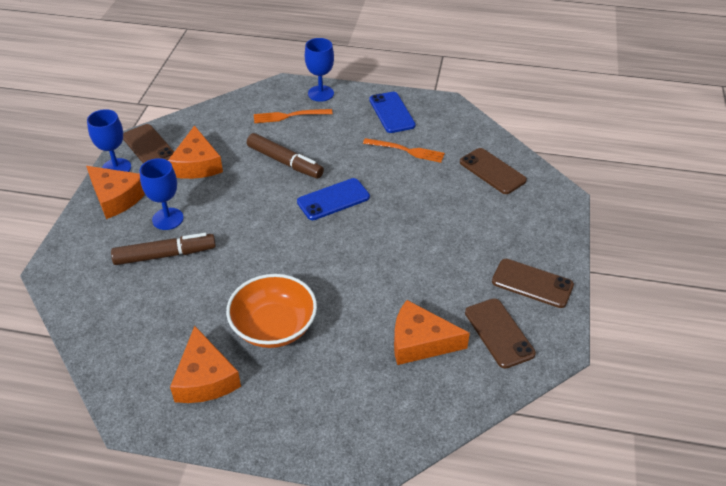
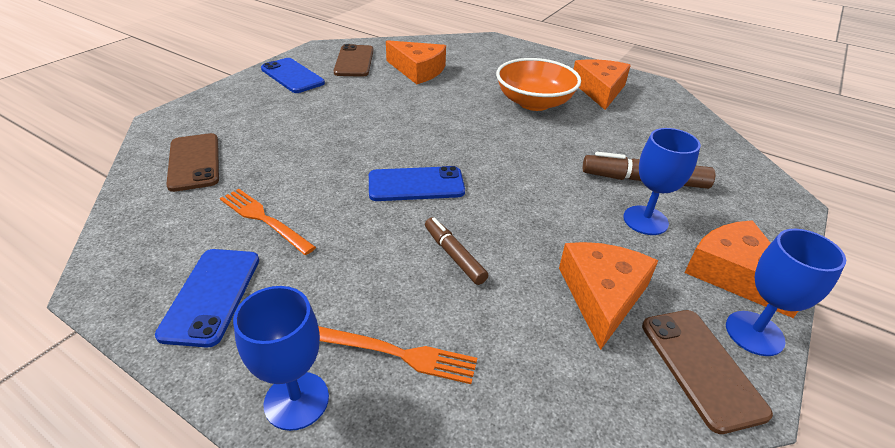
camera: 160 degrees left, 5 degrees down
(285, 162) = (454, 255): brown marker -> brown marker, size x0.63
(532, 283) = (292, 76): brown phone -> blue phone

